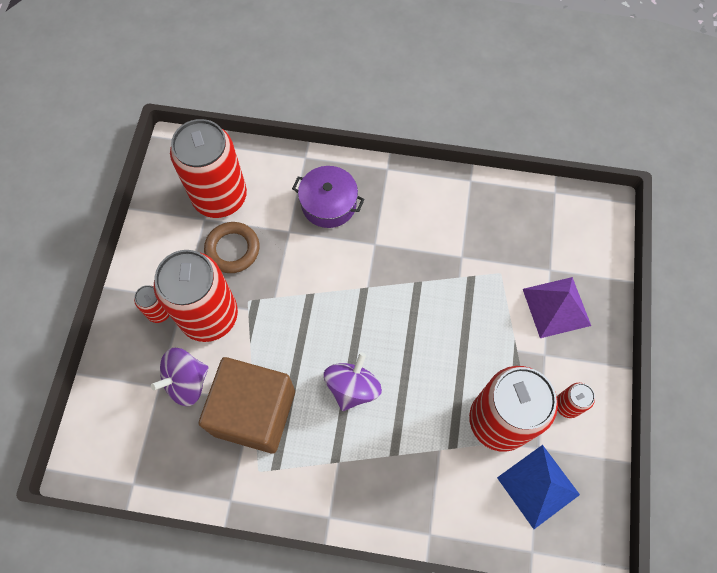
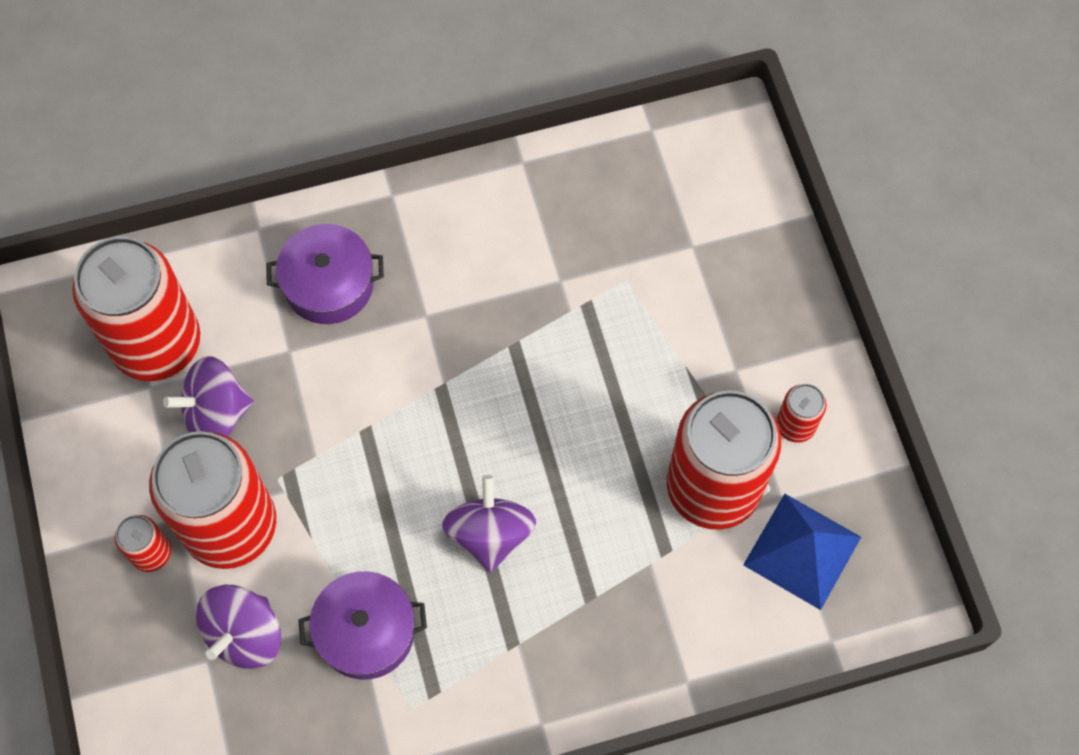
camera: 25 degrees left, 0 degrees up
(232, 249) = (216, 414): brown ring -> purple spinning top
(254, 412) = (366, 632): brown cube -> purple pot
(556, 307) = (723, 296): purple pyramid -> none

